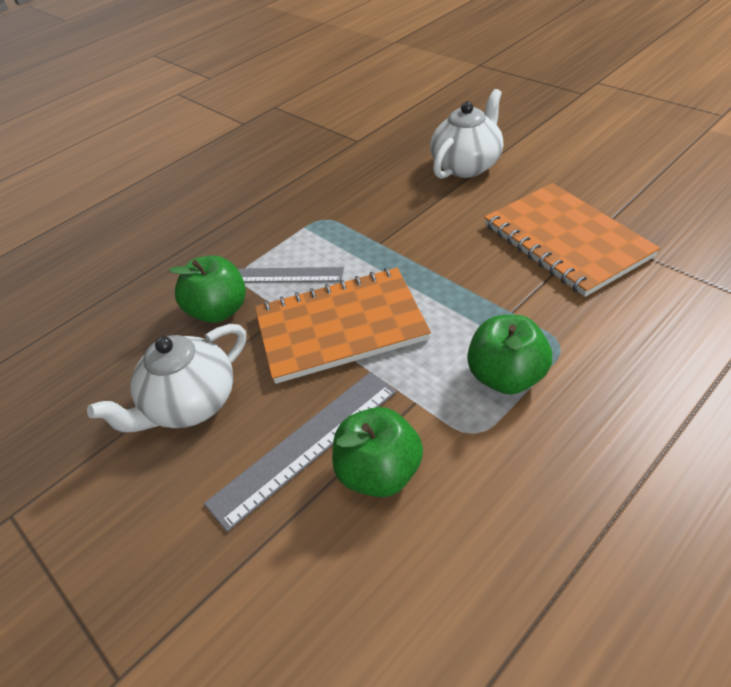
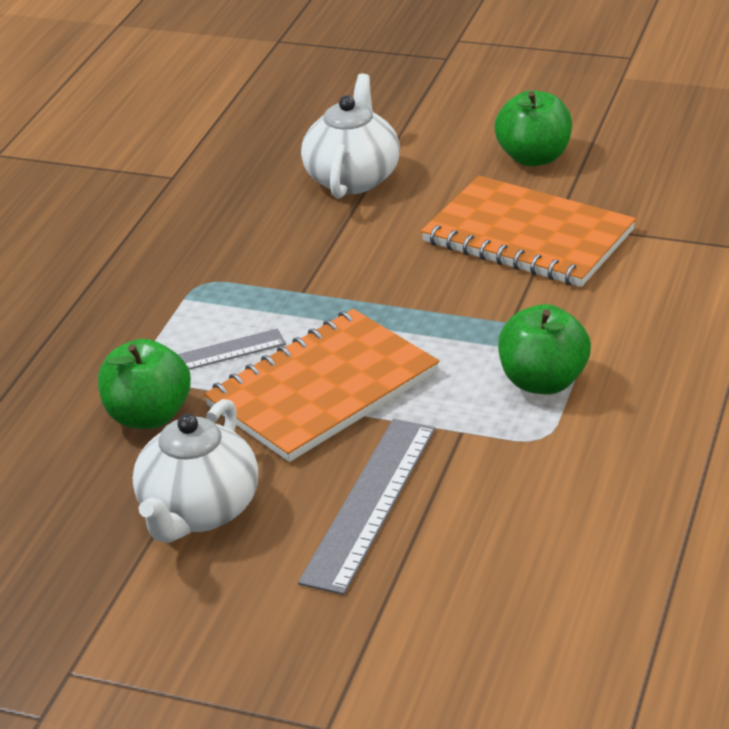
camera: 30 degrees left, 10 degrees down
(379, 472) = (467, 498): green apple -> green apple (534, 157)

